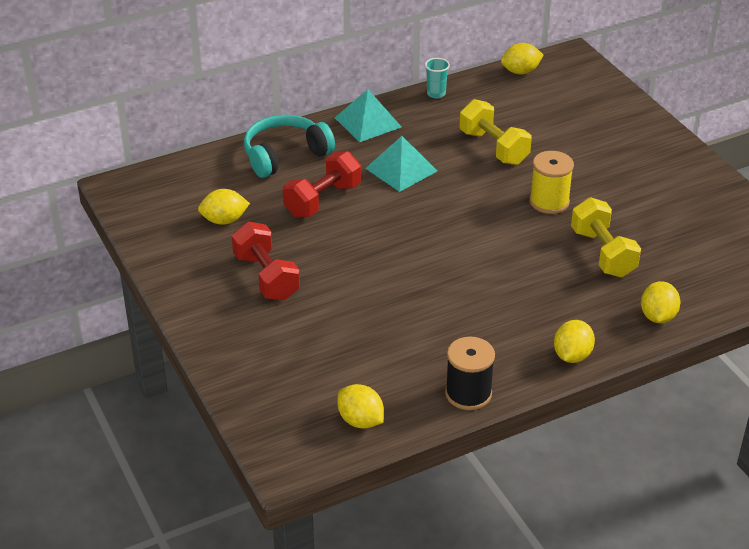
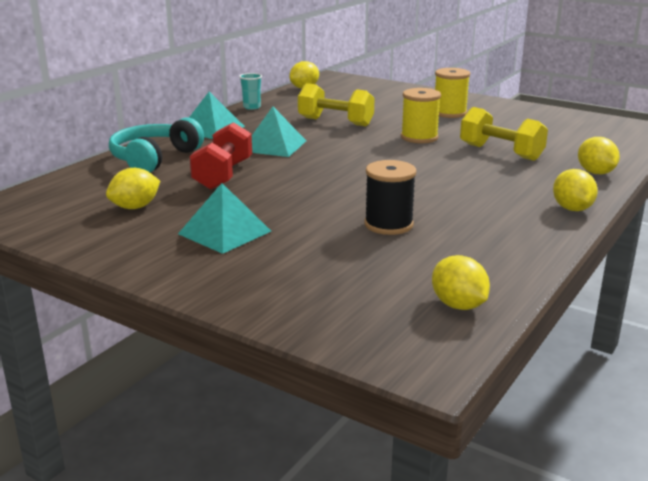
camera: 30 degrees left, 15 degrees down
(266, 277) = (224, 232): red dumbbell -> turquoise pyramid
(360, 421) = (458, 305): yellow lemon -> yellow lemon turned 45 degrees clockwise
(468, 393) = (528, 255): black spool -> black spool (388, 224)
(626, 169) = (449, 113): none -> yellow spool

